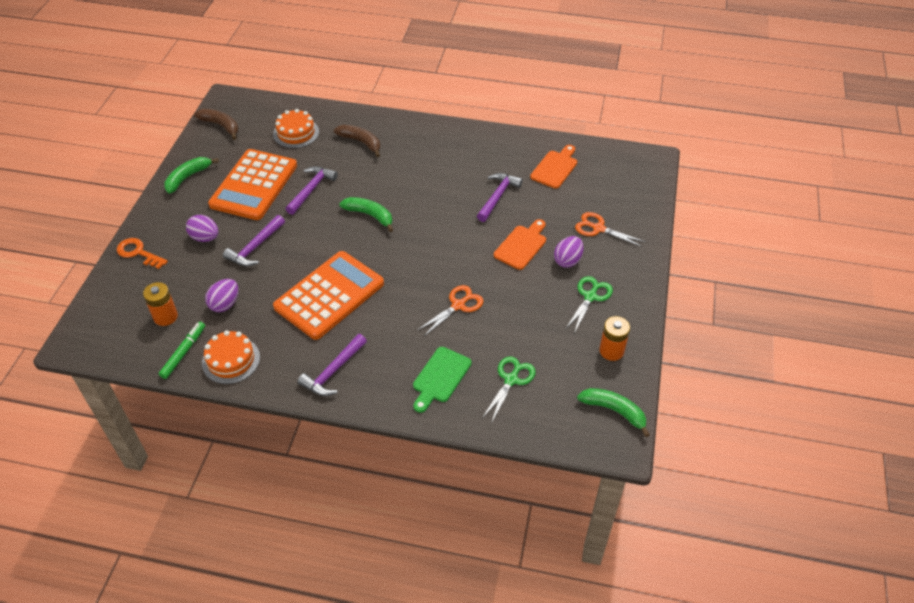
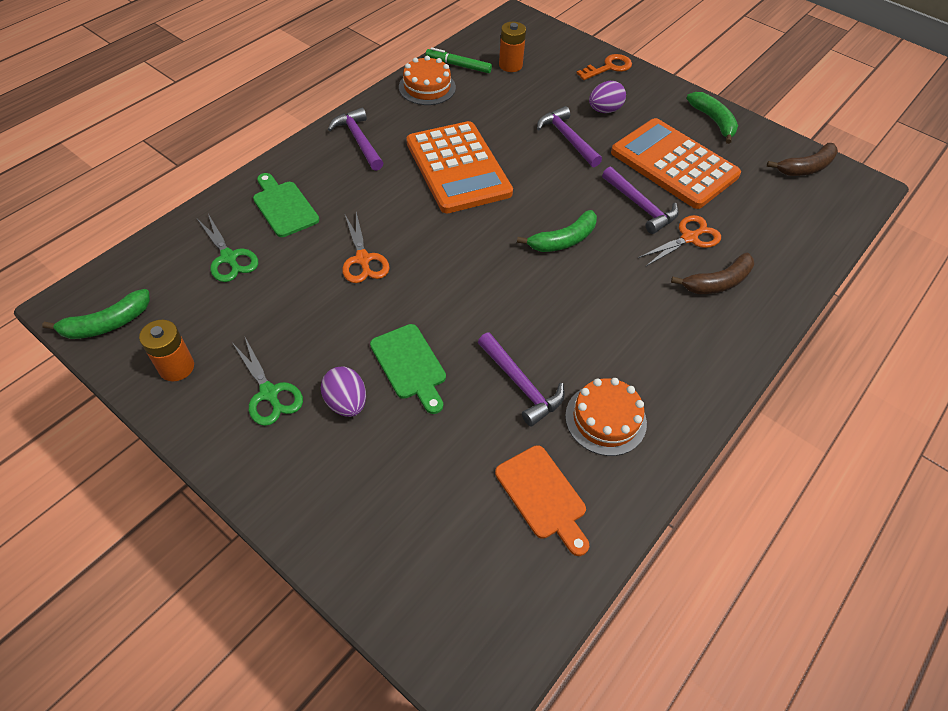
camera: 115 degrees right, 5 degrees up
(183, 352) = (458, 65): green marker -> green marker turned 150 degrees clockwise
(225, 304) = (499, 100): purple egg -> none
(296, 133) = (765, 227): orange cake -> orange cake (605, 419)
(521, 245) = (410, 365): orange cutting board -> green cutting board
(598, 228) = (376, 478): orange scissors -> orange scissors (689, 238)

